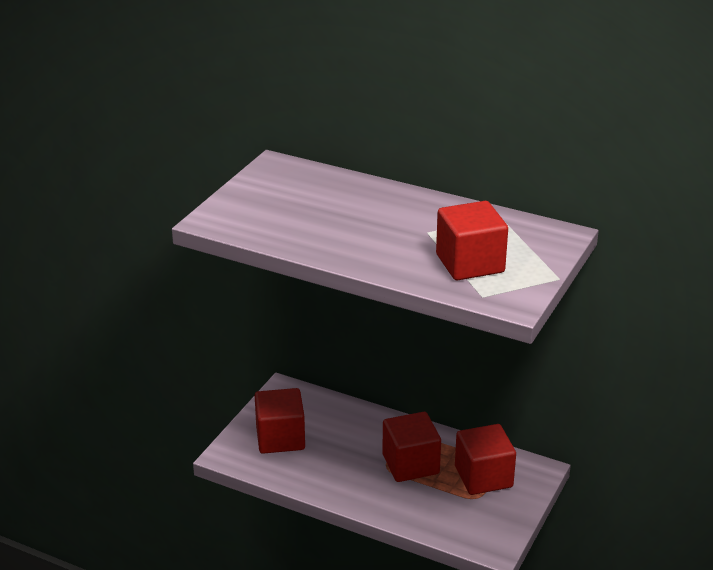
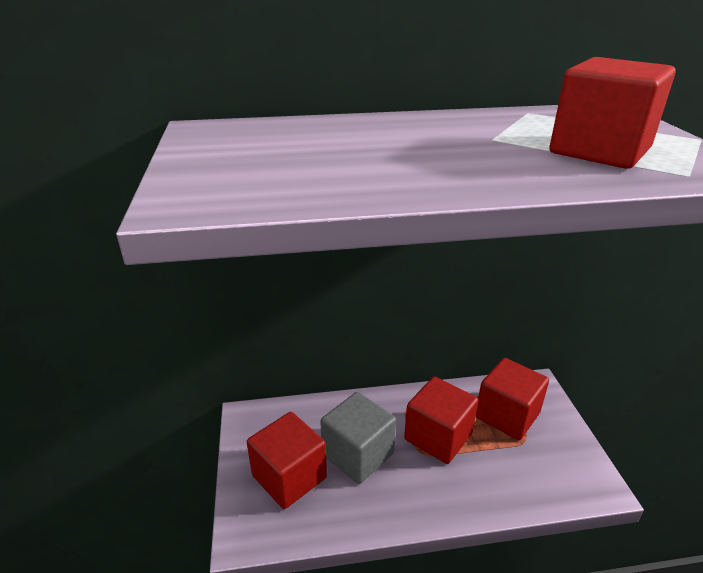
camera: 35 degrees left, 0 degrees up
(339, 447) = (358, 454): none -> grey cube

